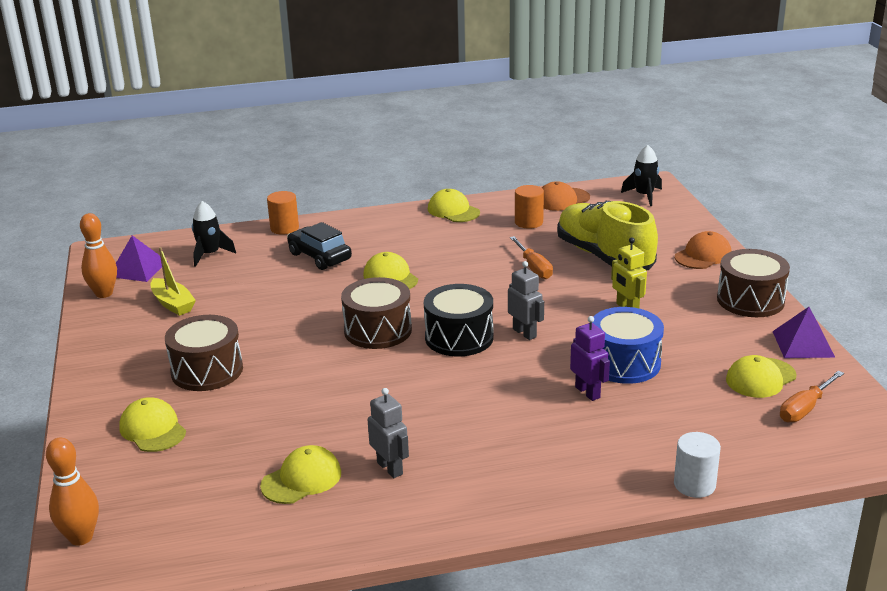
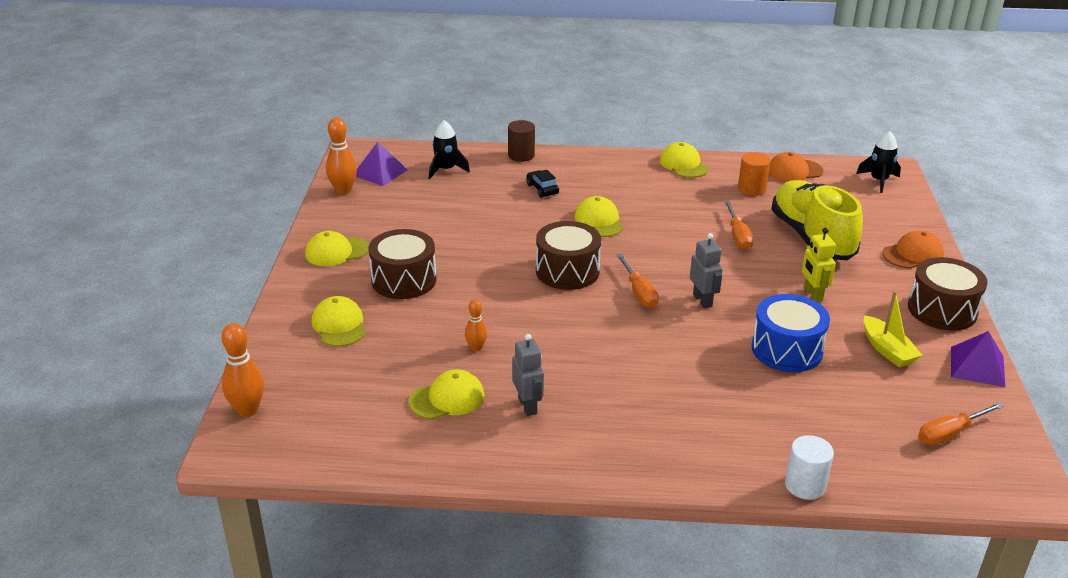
camera: 15 degrees right, 5 degrees up
(173, 304) = (397, 211): yellow boat -> yellow boat (887, 350)
(284, 228) = (521, 155): orange cylinder -> brown cylinder
(312, 422) = (476, 348): none -> orange bowling pin
(320, 257) = (542, 189): black car -> black car, size x0.62
(459, 337) = (639, 293): black drum -> orange screwdriver
(588, 392) = (739, 371): purple robot -> none
(760, 378) = (917, 393): yellow cap -> yellow cap (336, 251)

